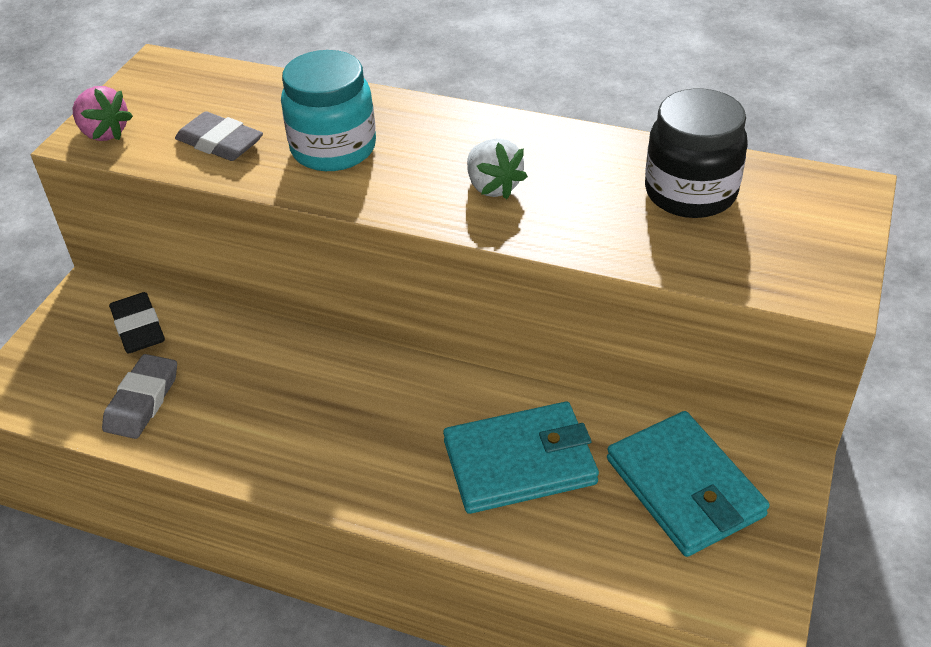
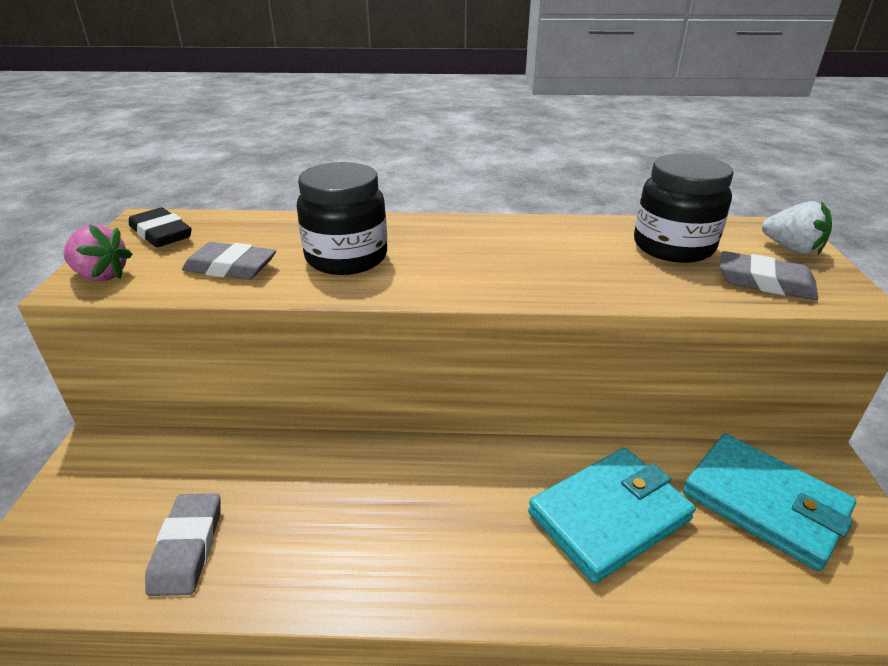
camera: 20 degrees left, 10 degrees down
(138, 328) = (163, 470): black eraser -> black eraser (161, 233)
(333, 149) = (346, 258): turquoise jar -> black jar
(493, 186) = (510, 265): white strawberry -> white strawberry (791, 249)
(751, 258) = (765, 282): none -> grey eraser

